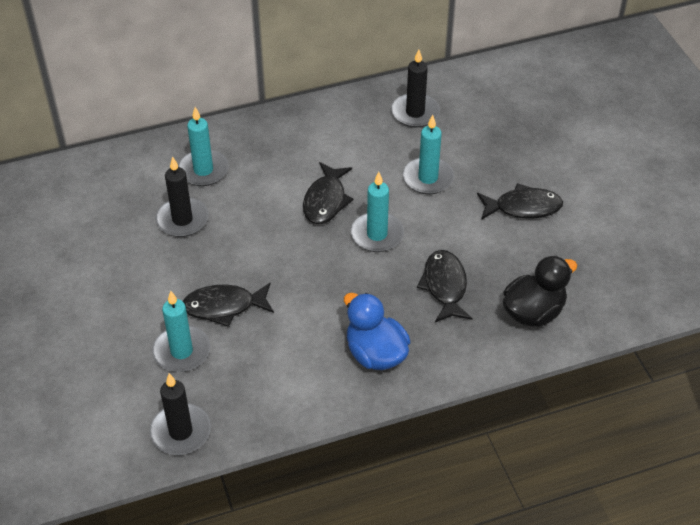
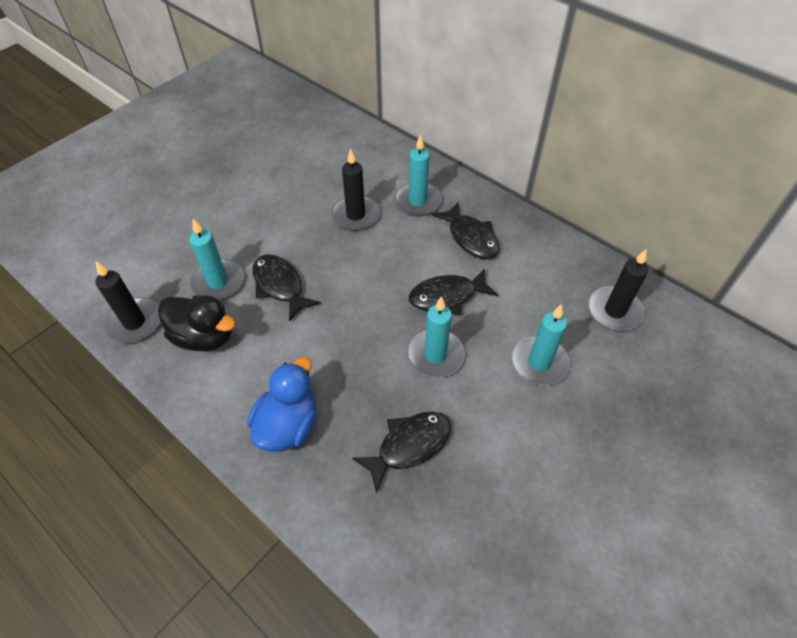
camera: 60 degrees right, 5 degrees up
(523, 207) = (570, 471): black fish -> black fish (470, 237)
(533, 312) = (428, 554): black duck -> black duck (204, 336)

